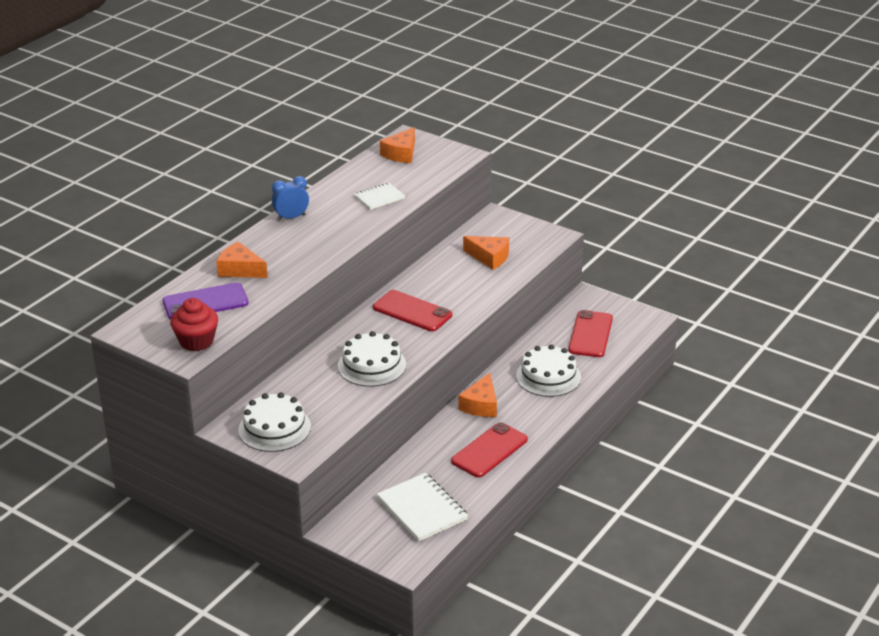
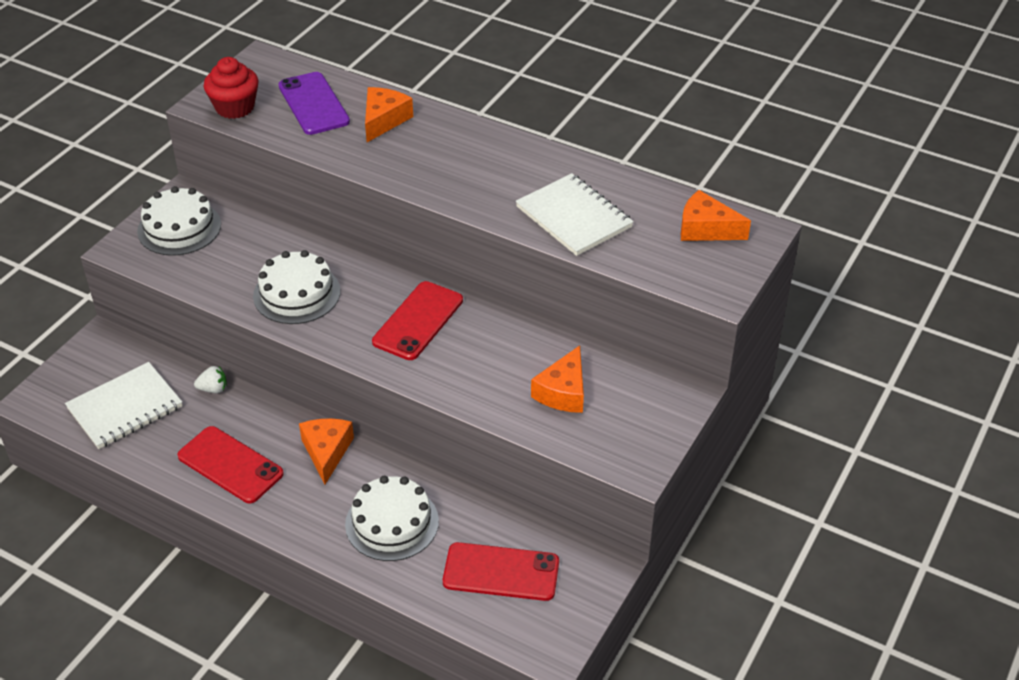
camera: 85 degrees right, 10 degrees up
(291, 217) = (510, 146): blue clock -> none
(379, 197) = (574, 217): white notebook -> white notebook, size x1.64
(407, 462) = (213, 389): none -> white strawberry
(481, 405) = (327, 452): orange cheese -> orange cheese turned 75 degrees clockwise

